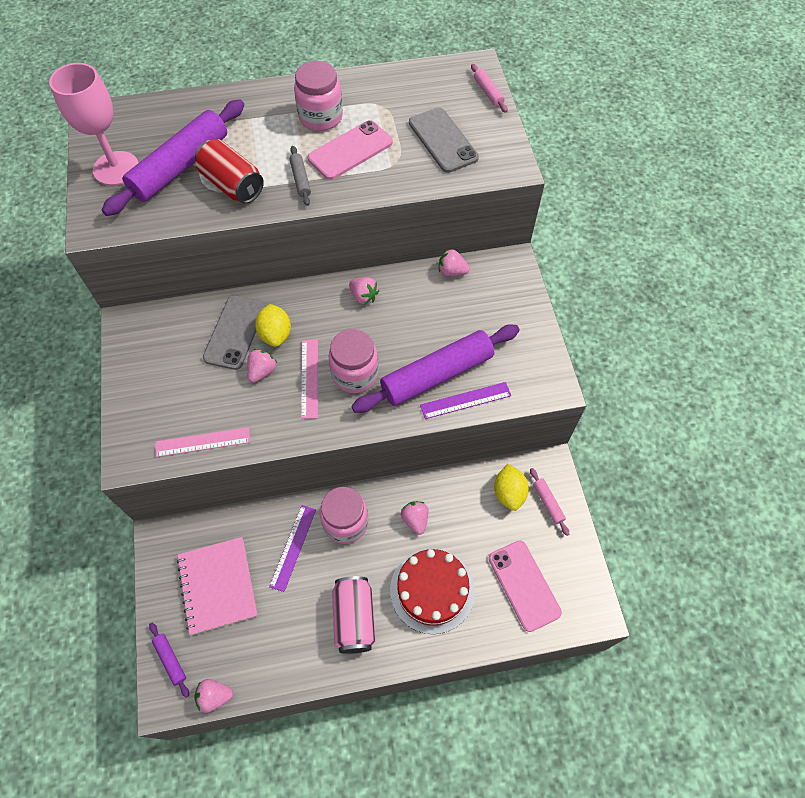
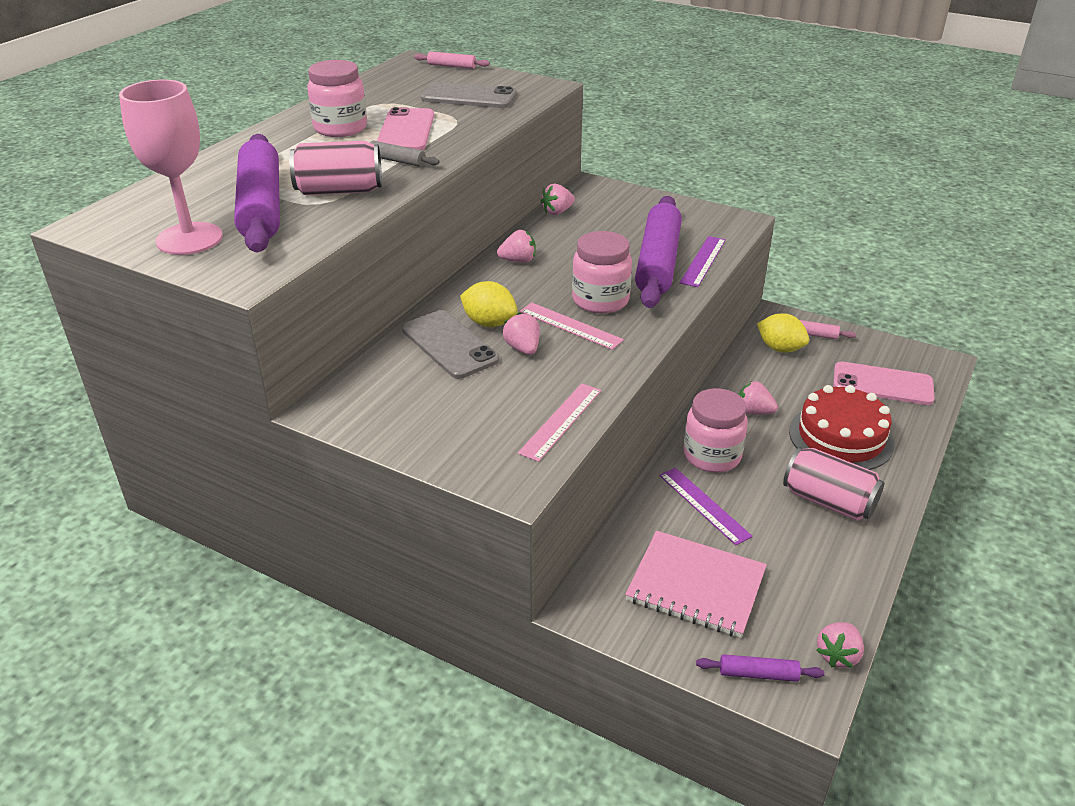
camera: 50 degrees left, 25 degrees down
(232, 185) = (339, 191): red can -> pink can

